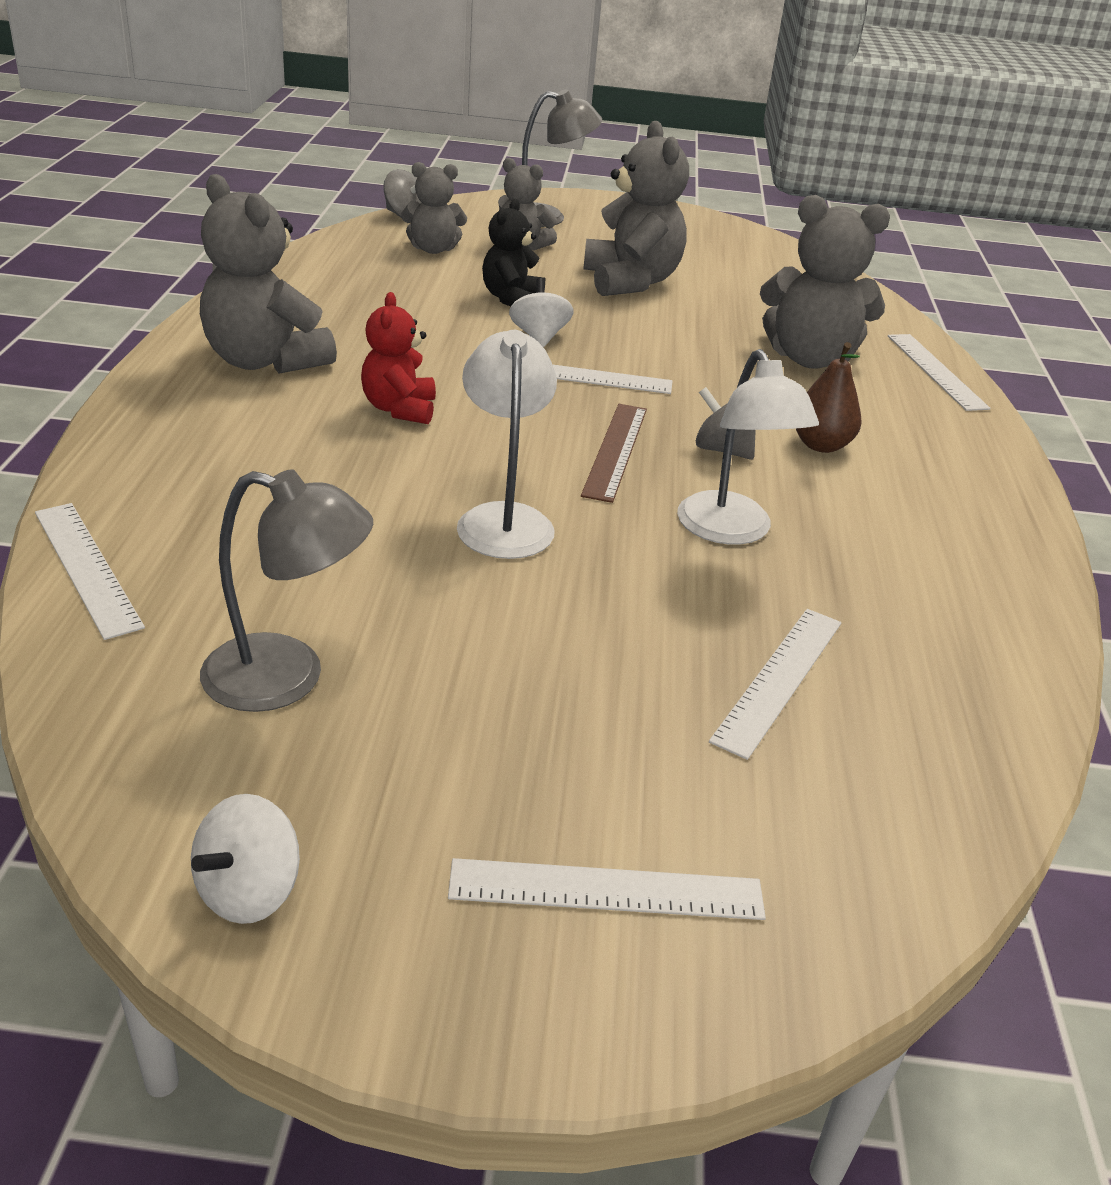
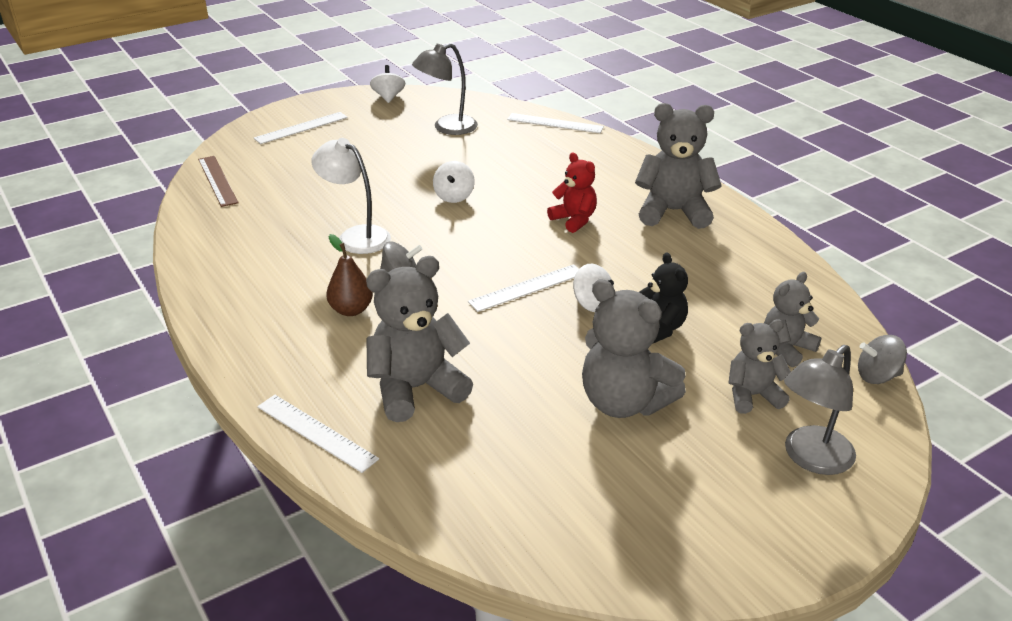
camera: 145 degrees right, 0 degrees up
(504, 519) = (454, 196): white lamp -> white spinning top
(615, 451) = (451, 250): brown ruler -> brown ruler (217, 180)
(779, 679) = (290, 191): white ruler -> none

